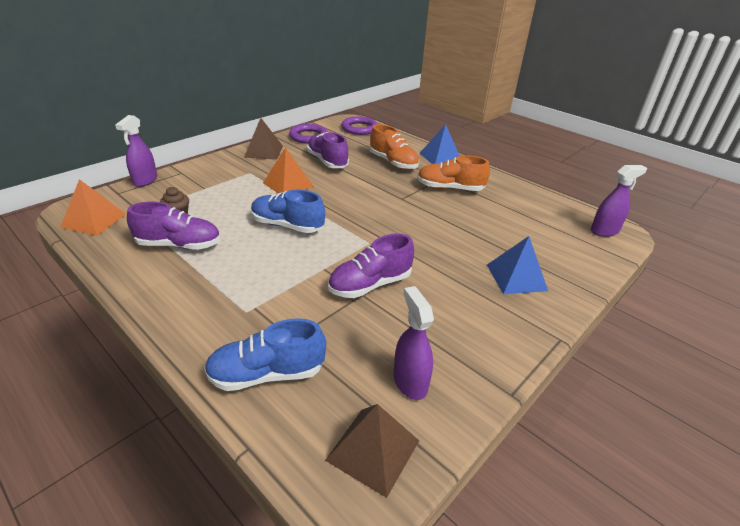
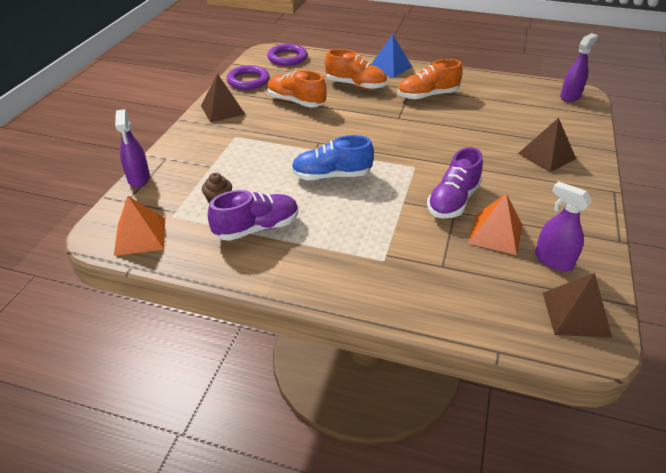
camera: 25 degrees left, 5 degrees up
(267, 374) = (454, 298): blue shoe -> none
(288, 184) = (286, 136): orange pyramid -> orange pyramid (495, 234)
(327, 161) = (296, 102): purple shoe -> orange shoe
(516, 277) = (546, 156): blue pyramid -> brown pyramid

